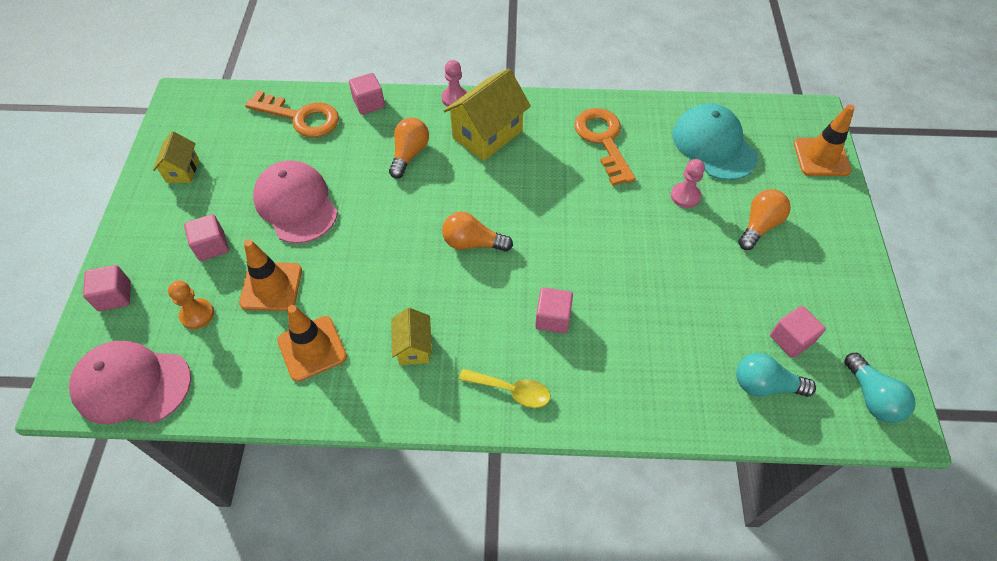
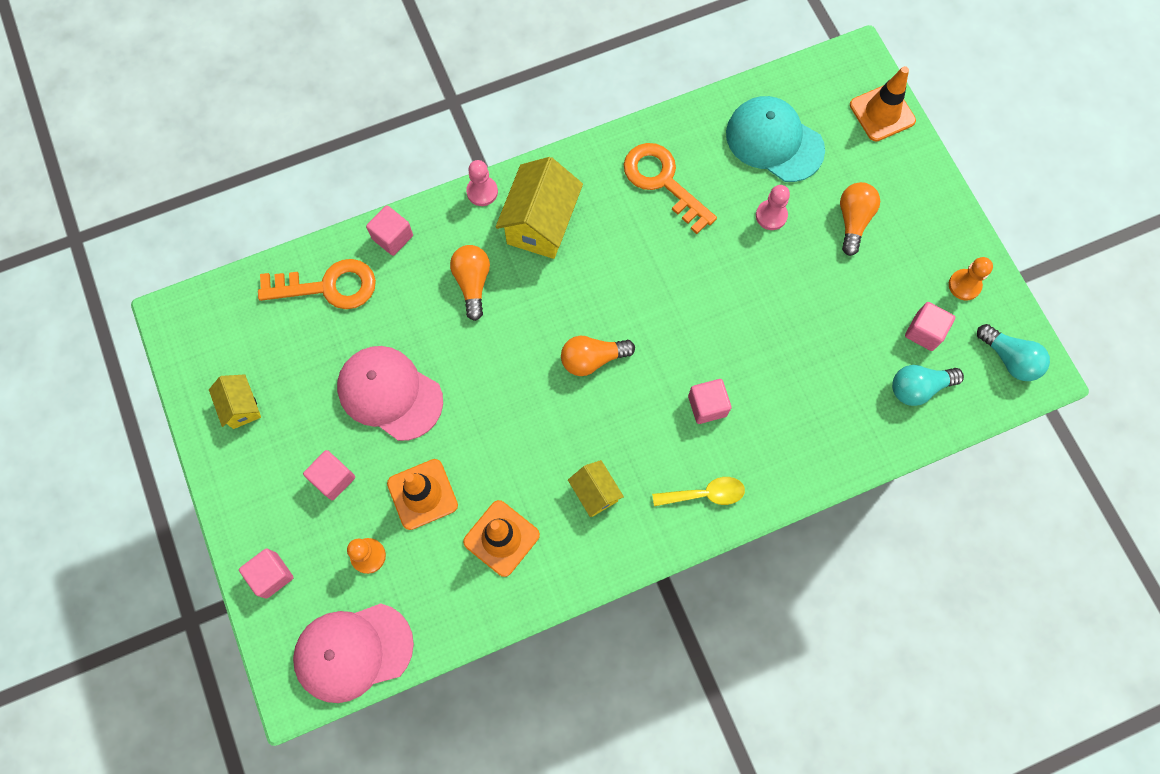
camera: 25 degrees left, 15 degrees up
(848, 316) = (964, 285): none -> orange pawn

